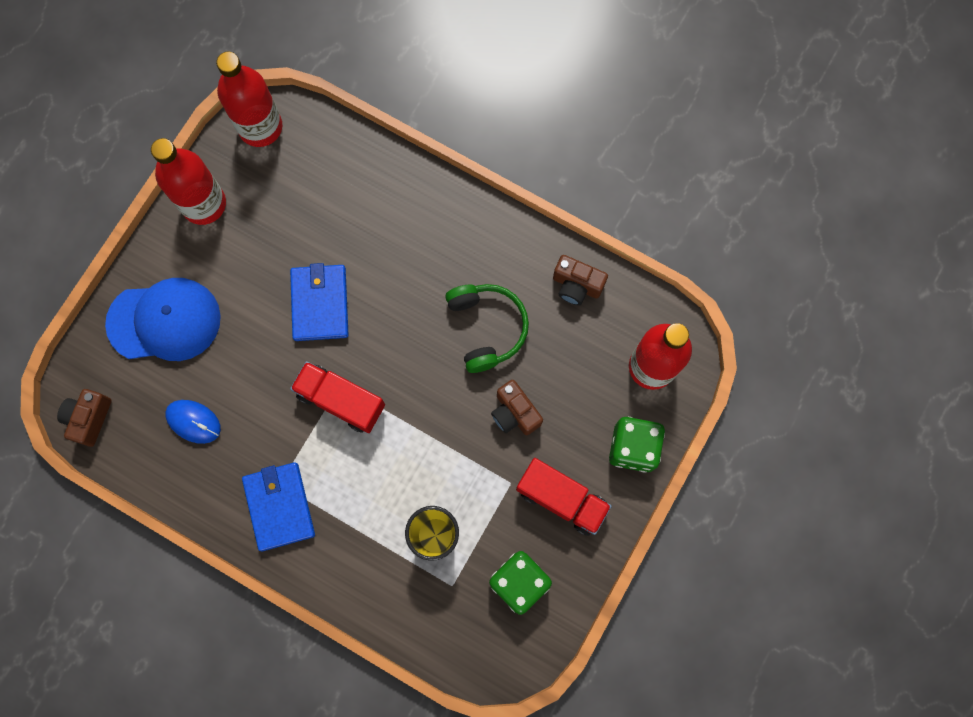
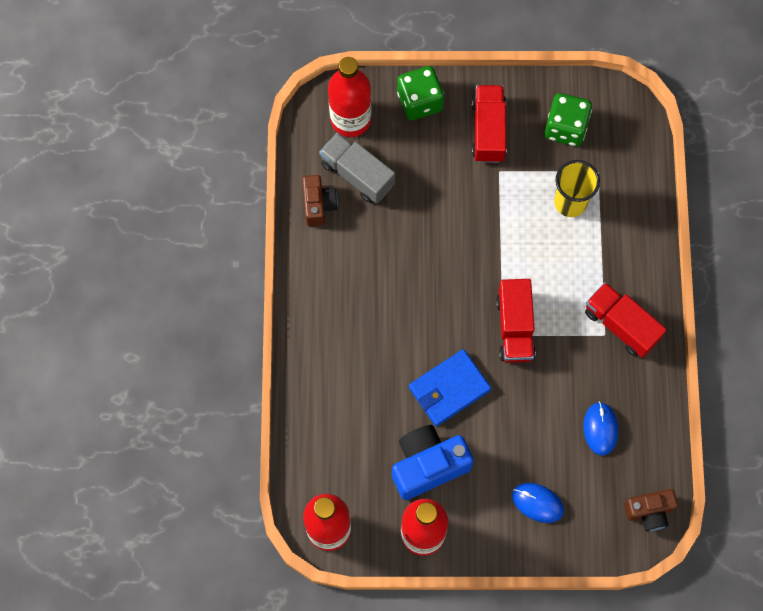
camera: 120 degrees left, 5 degrees down
(164, 321) = (537, 503): blue cap -> blue mouse
(261, 243) = (428, 465): none -> blue camera
(279, 506) = (621, 325): blue wallet -> red truck
(487, 328) = (392, 252): green headphones -> none
(514, 413) = (445, 196): brown camera -> none
(587, 340) = (357, 174): none -> grey truck

